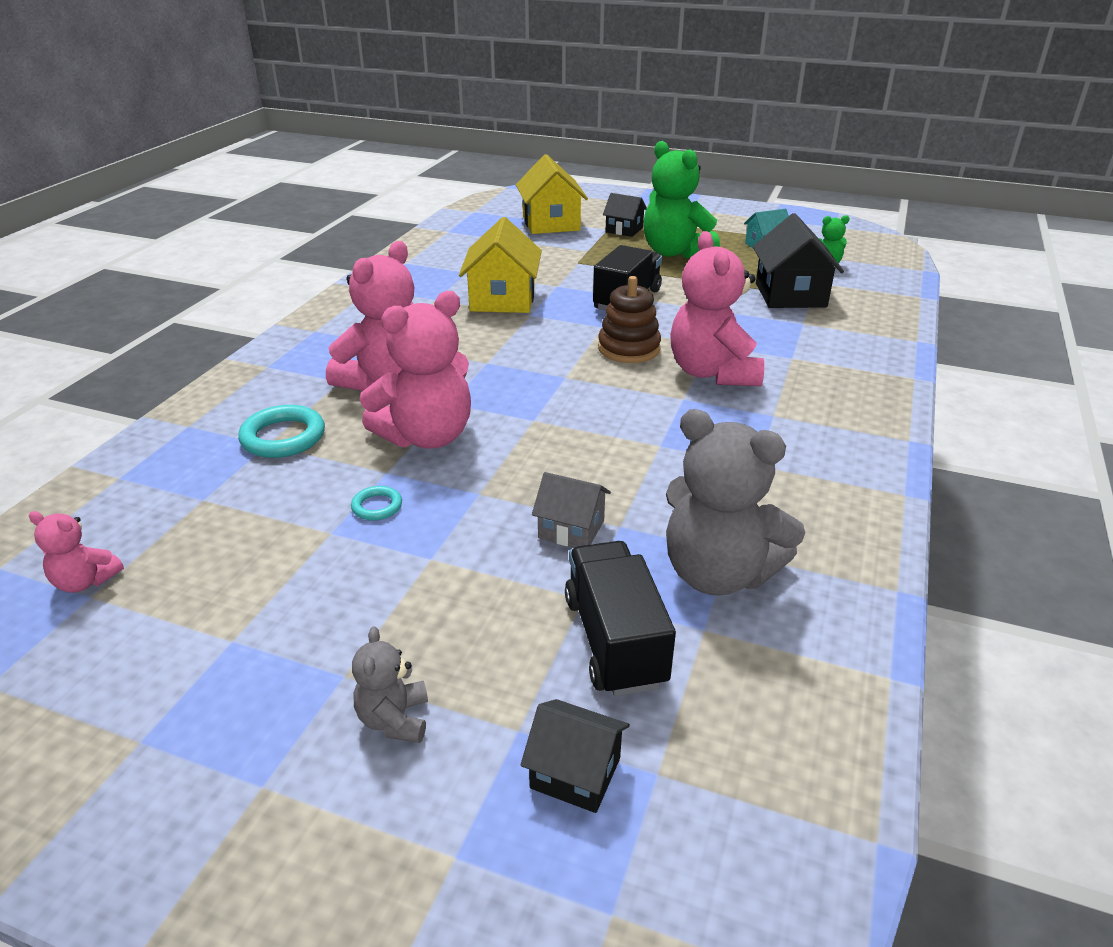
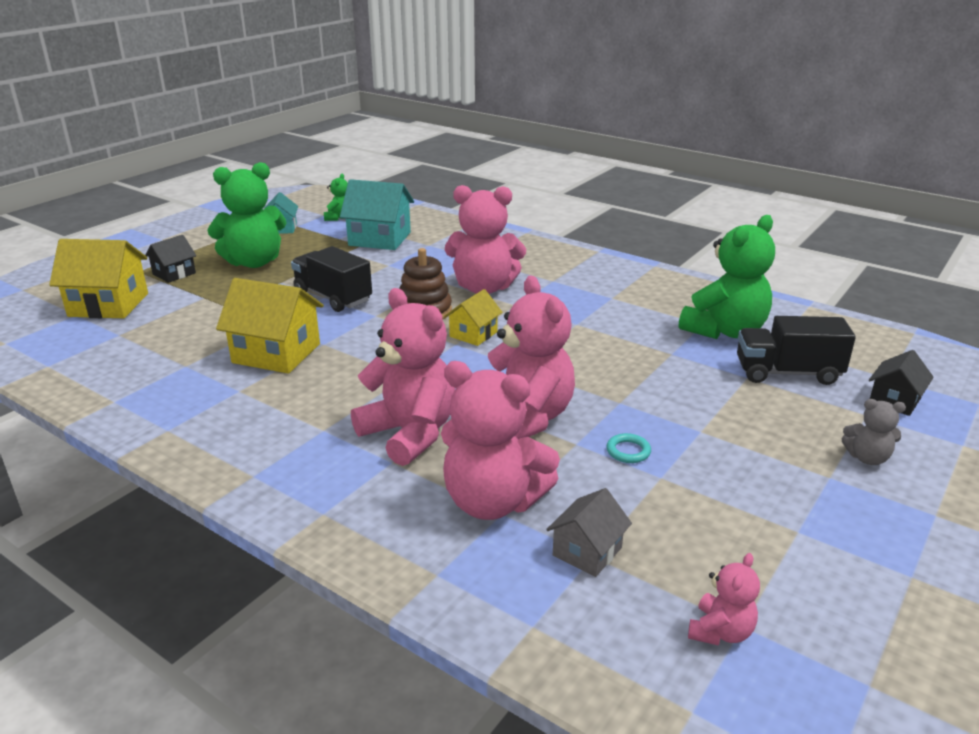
camera: 75 degrees left, 5 degrees down
(283, 437) = (493, 502): turquoise ring -> pink teddy bear
(571, 529) = (673, 371): grey house -> grey house (587, 551)
(592, 383) = (473, 334): none -> yellow house
(718, 573) = (725, 331): grey teddy bear -> green teddy bear
(790, 295) = (379, 239): black house -> turquoise house

